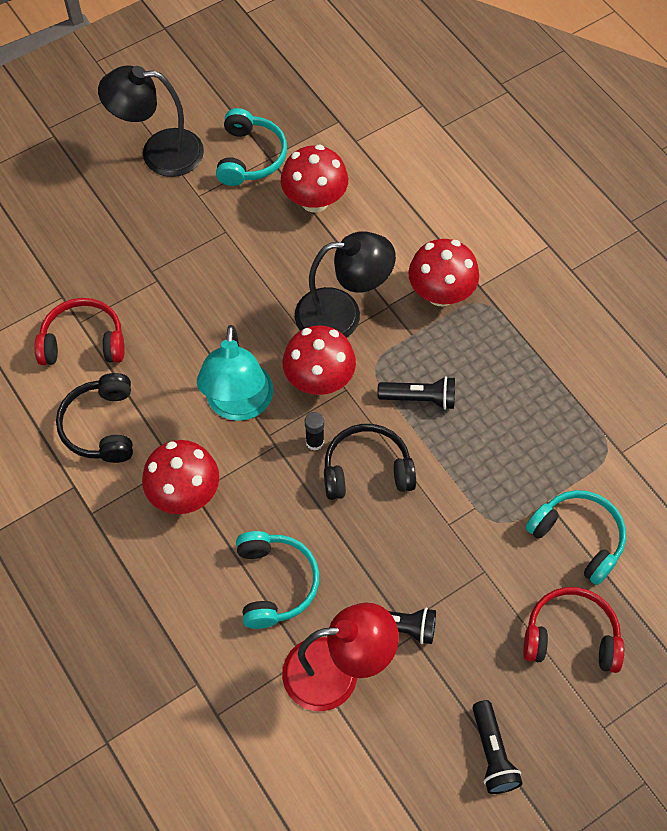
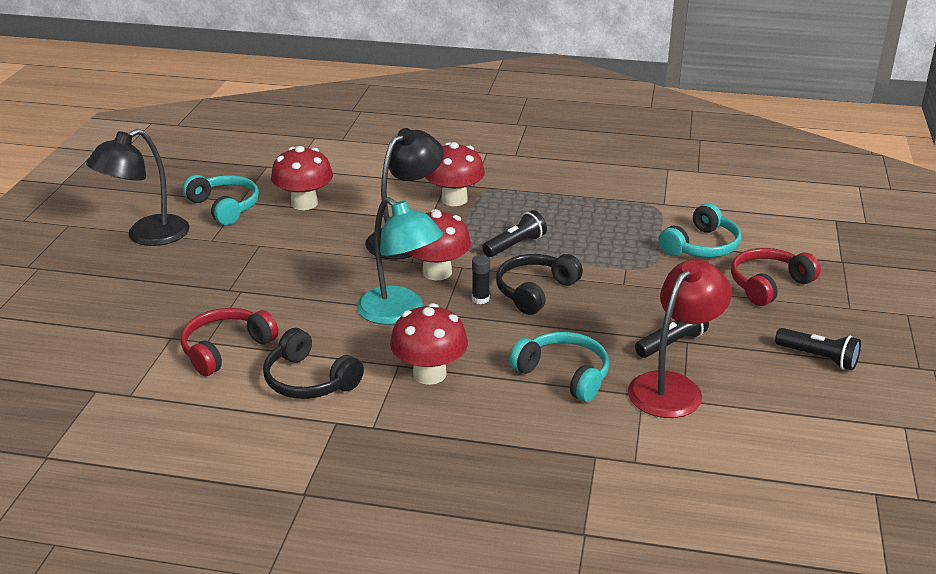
camera: 45 degrees left, 30 degrees down
(578, 537) = (701, 246): turquoise headphones -> turquoise headphones turned 135 degrees clockwise

